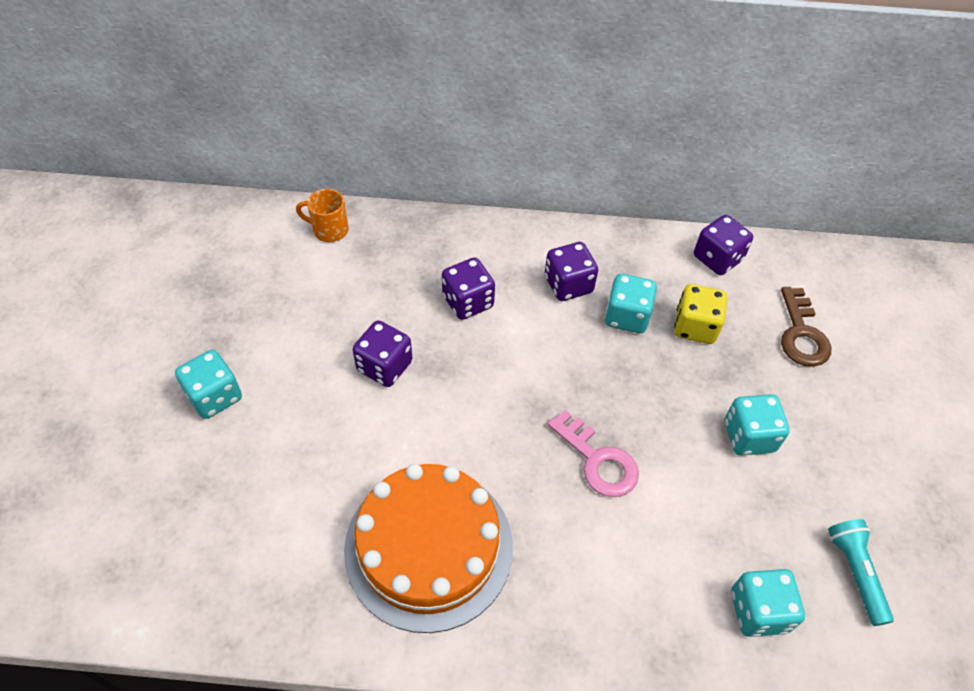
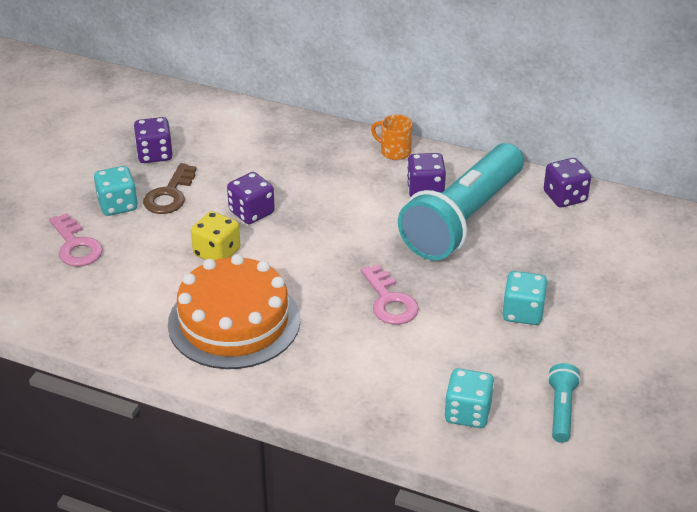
camera: 20 degrees right, 15 degrees down
(182, 477) = (76, 246): none -> pink key
(329, 230) = (248, 121): orange mug -> orange mug (394, 151)
(468, 302) = (336, 186): purple dice -> purple dice (154, 154)
(626, 316) = (463, 219): turquoise dice -> turquoise flashlight
(695, 327) = (518, 237): yellow dice -> yellow dice (217, 253)
(801, 334) = (609, 259): brown key -> brown key (170, 195)

